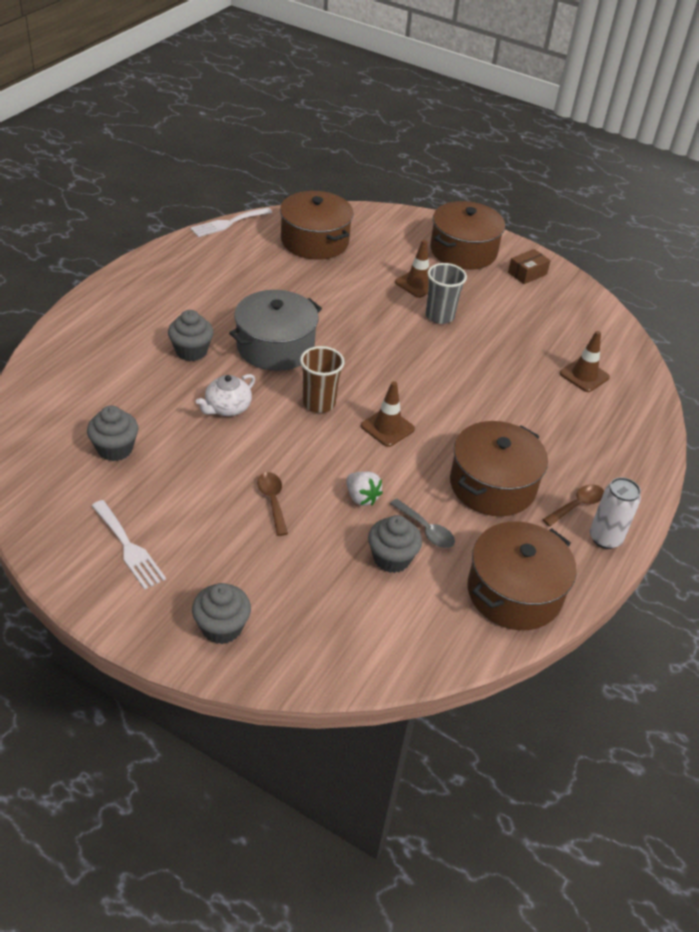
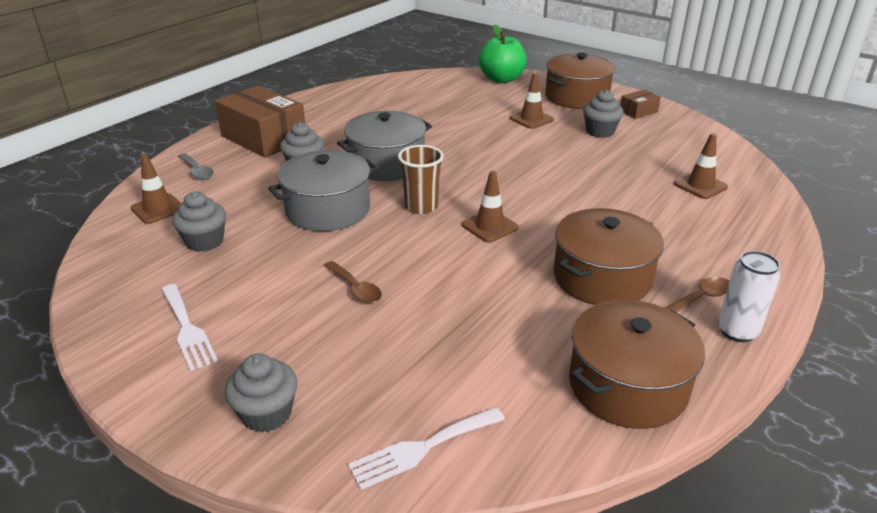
camera: 10 degrees right, 10 degrees down
(54, 408) = (158, 209): none -> brown traffic cone
(138, 310) = (264, 138): none -> brown box
(227, 408) = (328, 209): white teapot -> grey pot
(228, 223) = (363, 81): white fork -> white fork (422, 448)
(272, 501) = (356, 288): brown spoon -> brown spoon turned 150 degrees clockwise
(314, 241) = (438, 92): brown pot -> none
(361, 497) = (454, 287): white strawberry -> none
(381, 221) = (502, 79): none -> green apple
(391, 558) = (481, 346): grey cupcake -> grey cupcake (600, 131)
(426, 530) = (523, 319): grey spoon -> grey spoon (197, 171)
(439, 316) = (551, 141): grey cup -> none

